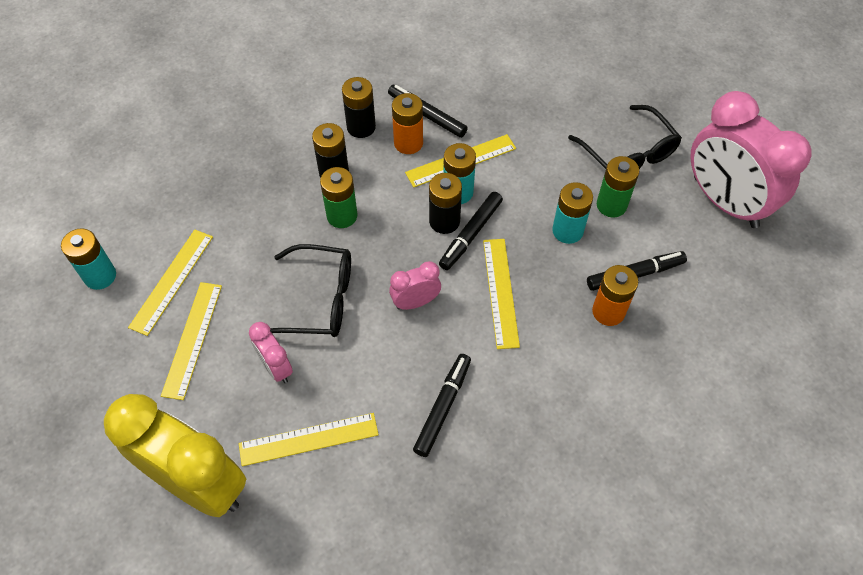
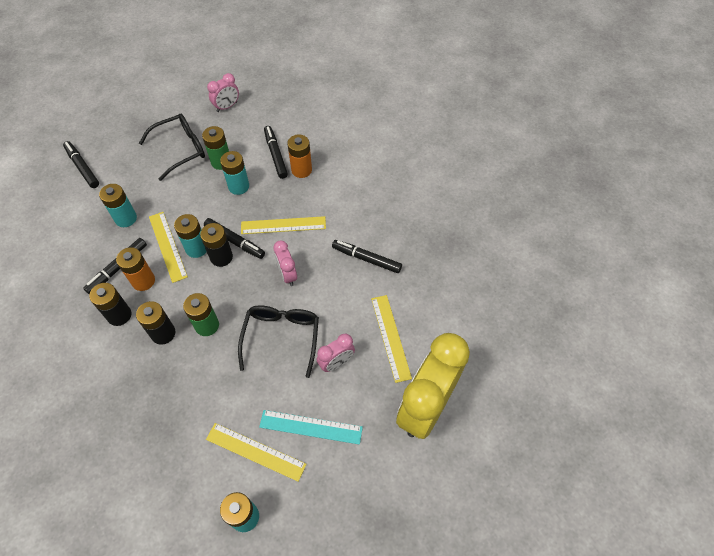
camera: 90 degrees left, 0 degrees up
(192, 339) = (311, 427): yellow ruler -> turquoise ruler
(503, 112) = (126, 218): none -> turquoise battery
(582, 55) = (82, 167): none -> black marker
(725, 202) = (227, 107): pink clock -> pink clock, size x0.45

